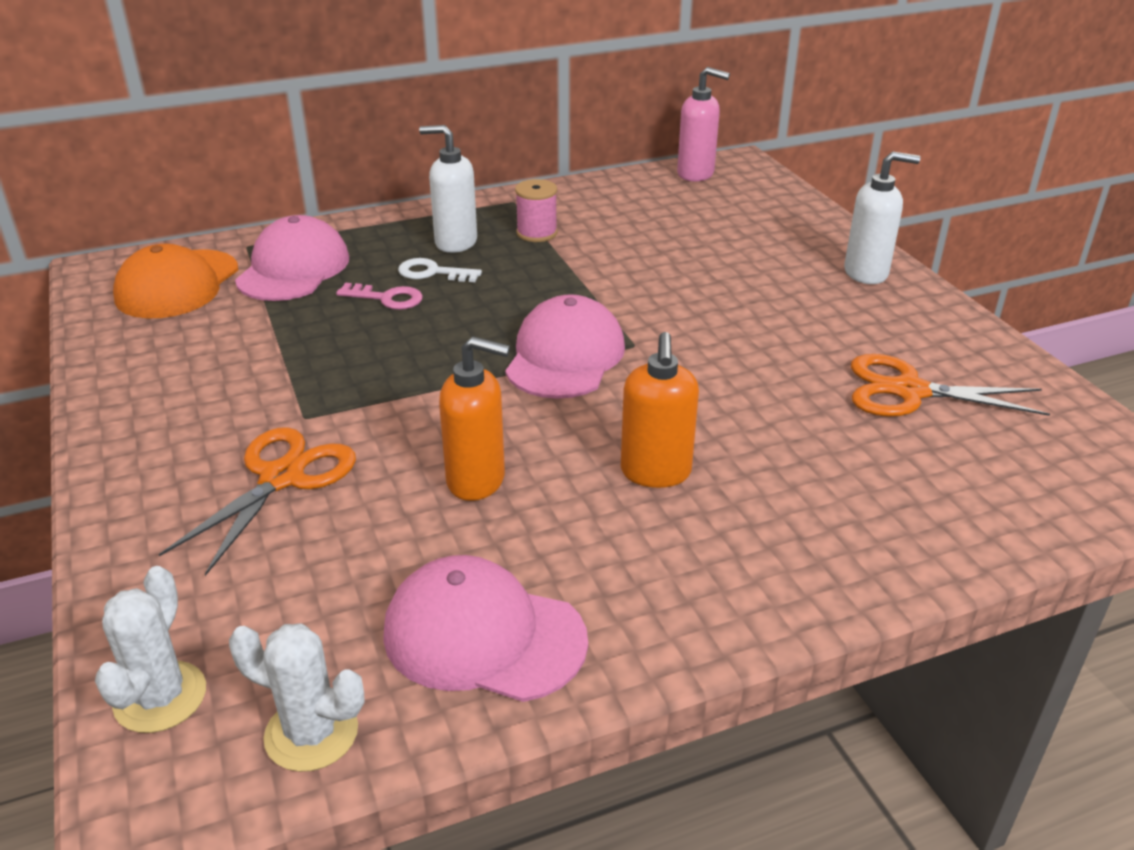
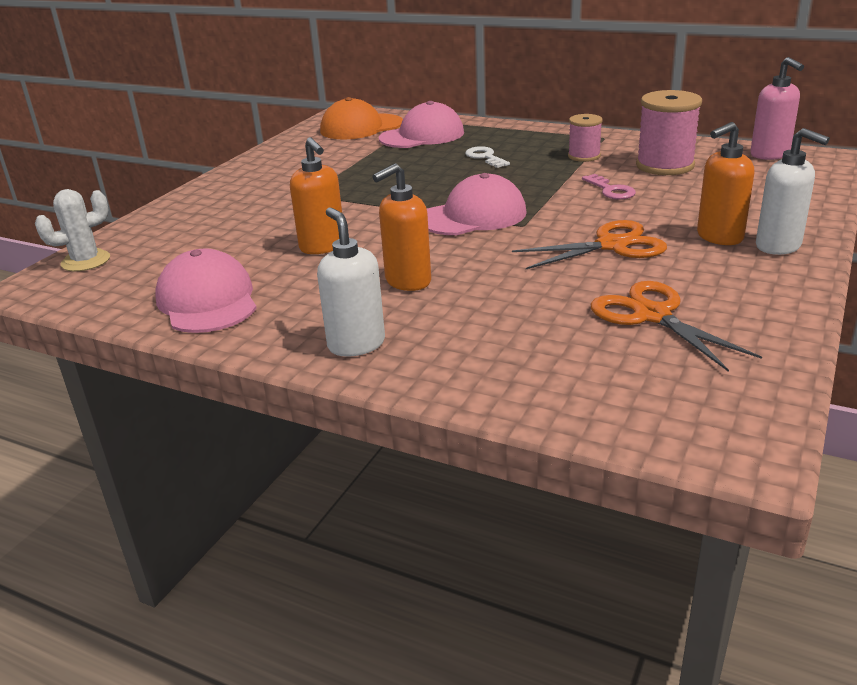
camera: 50 degrees right, 5 degrees down
(282, 478) = (255, 212): orange scissors -> orange scissors (612, 245)
(311, 733) = (98, 296): white cactus -> none
(387, 298) = (439, 161): pink key -> pink key (611, 190)
(455, 243) = (526, 147): white soap dispenser -> white soap dispenser (356, 344)
(632, 218) = (665, 165): none -> pink spool
(812, 283) = (719, 237): none -> orange soap dispenser

